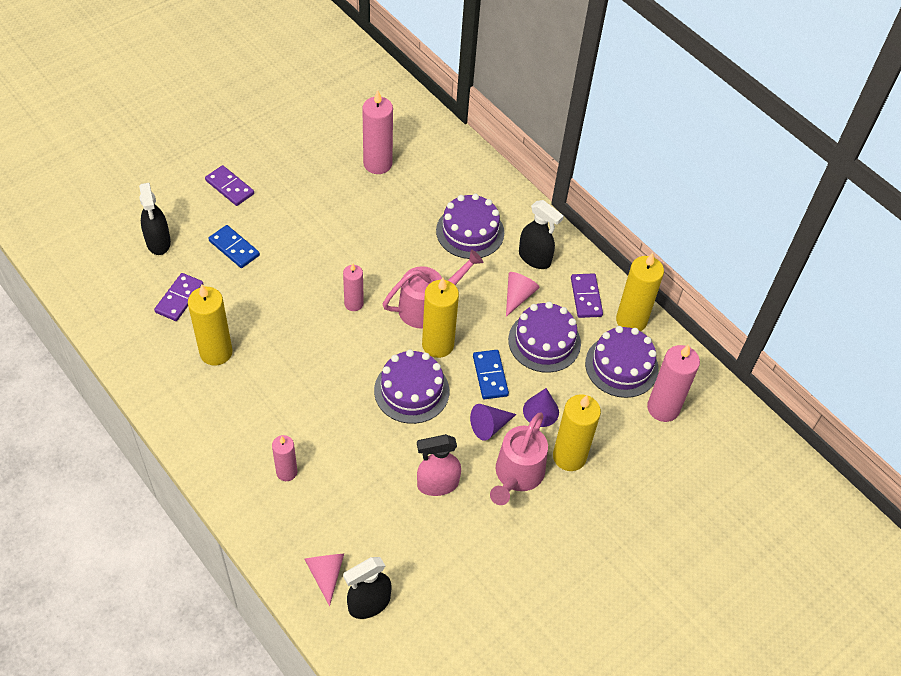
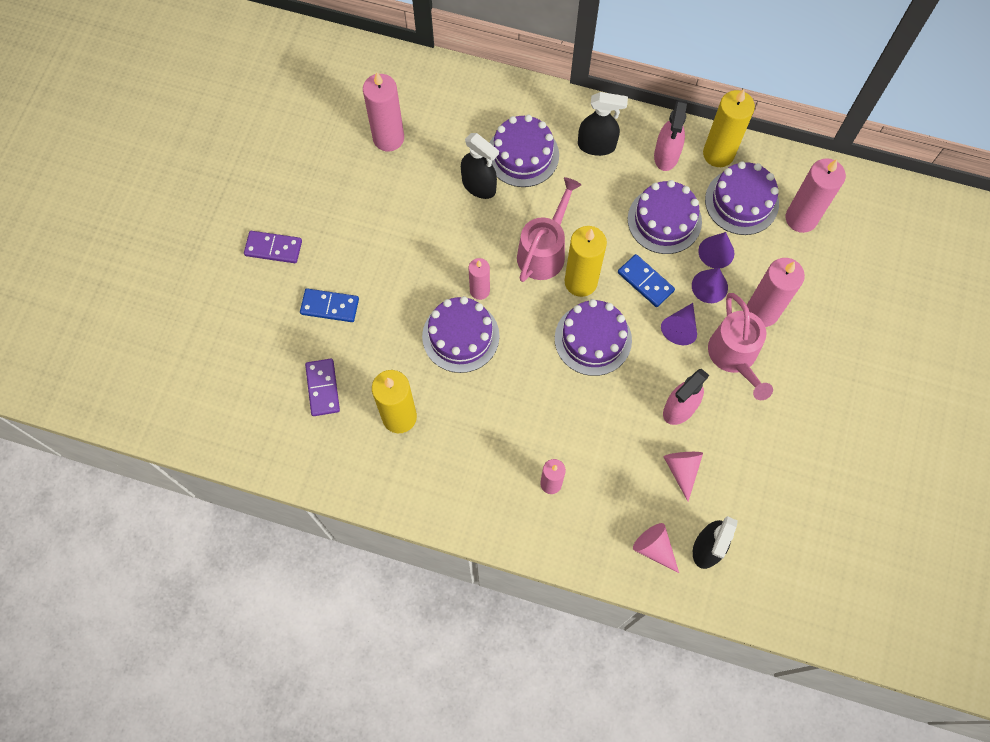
camera: 30 degrees left, 15 degrees up
(158, 242) = (255, 346): black spray bottle -> black spray bottle (479, 186)
(311, 326) = (460, 336): none -> purple cake
(518, 296) = (611, 191): pink cone -> pink cone (682, 470)
(568, 389) = (716, 252): none -> purple cone
(569, 456) = (762, 312): yellow candle -> pink candle
(586, 297) = (666, 155): purple domino -> pink spray bottle

